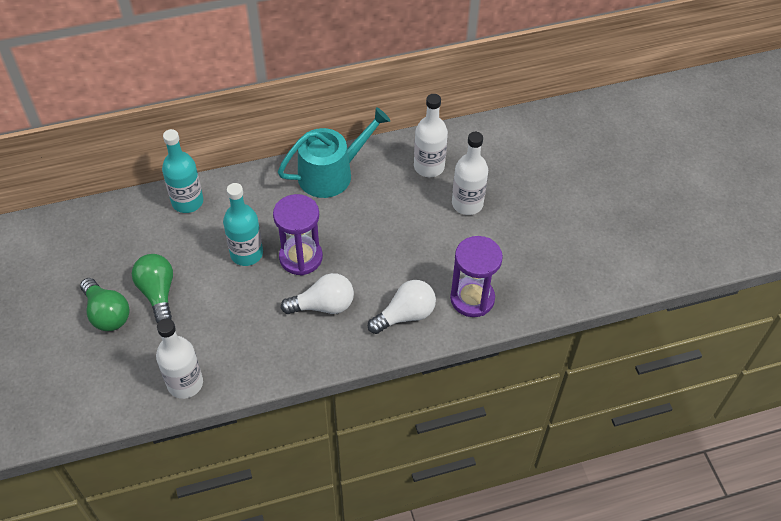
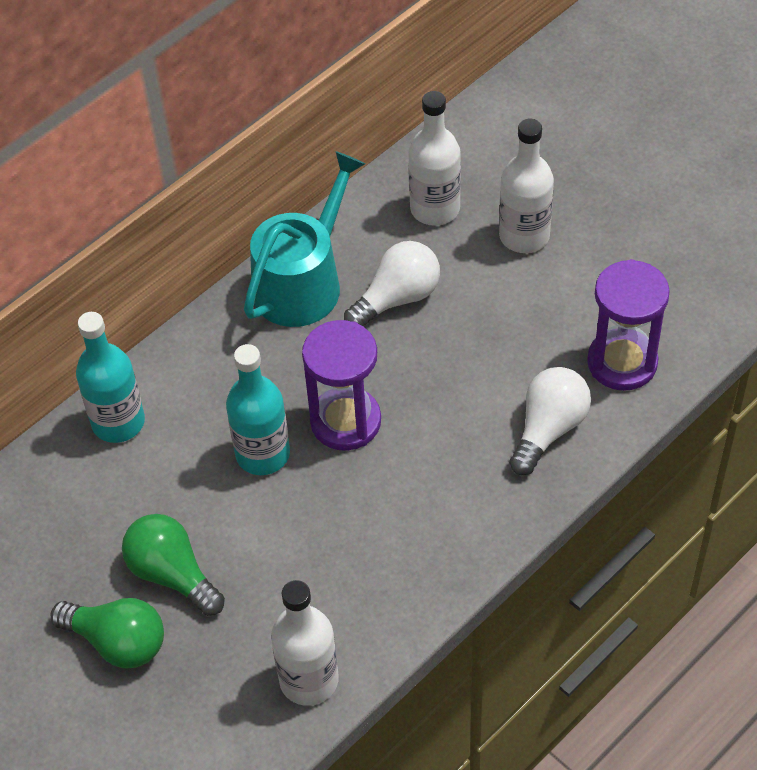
camera: 25 degrees left, 0 degrees up
(323, 305) = (426, 472): white light bulb -> white light bulb (397, 298)

